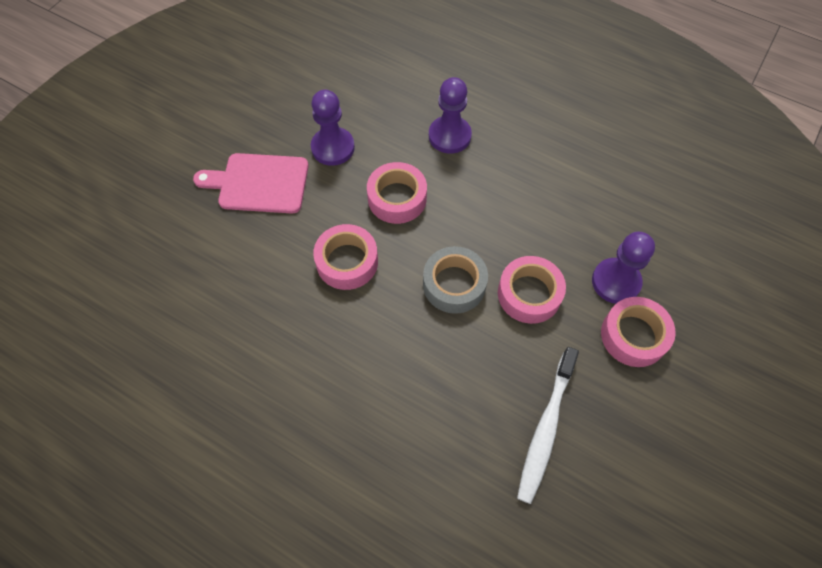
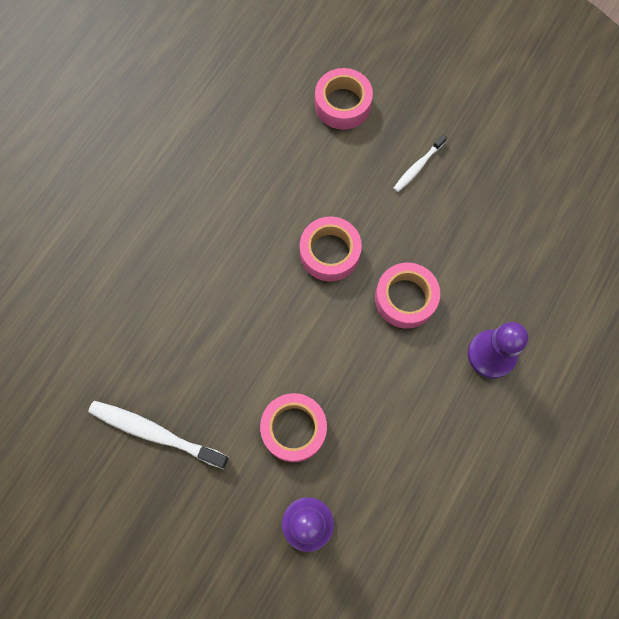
camera: 90 degrees right, 10 degrees up
(259, 183) = (418, 166): pink cutting board -> white toothbrush
(333, 148) = (466, 233): purple pawn -> none
(454, 284) = (305, 354): grey tape -> none
(633, 336) = (245, 534): pink tape -> pink tape (342, 104)

